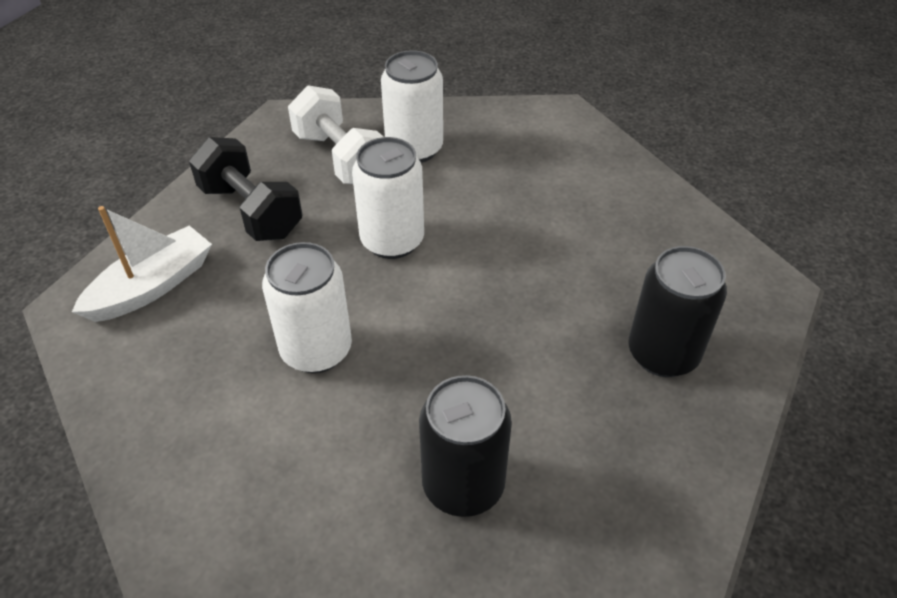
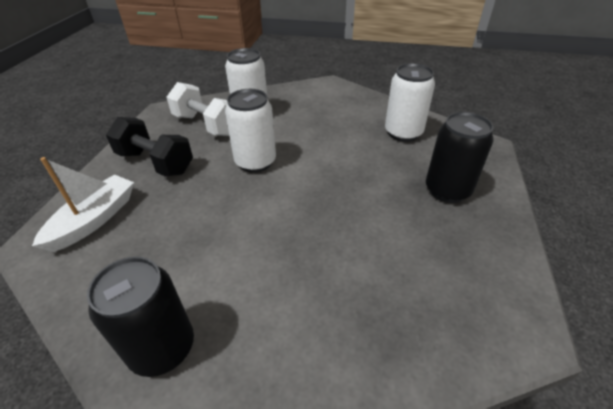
camera: 15 degrees left, 5 degrees down
(316, 350) = (227, 235): white can -> white can (403, 133)
(463, 485) = (363, 298): black can -> black can (162, 348)

